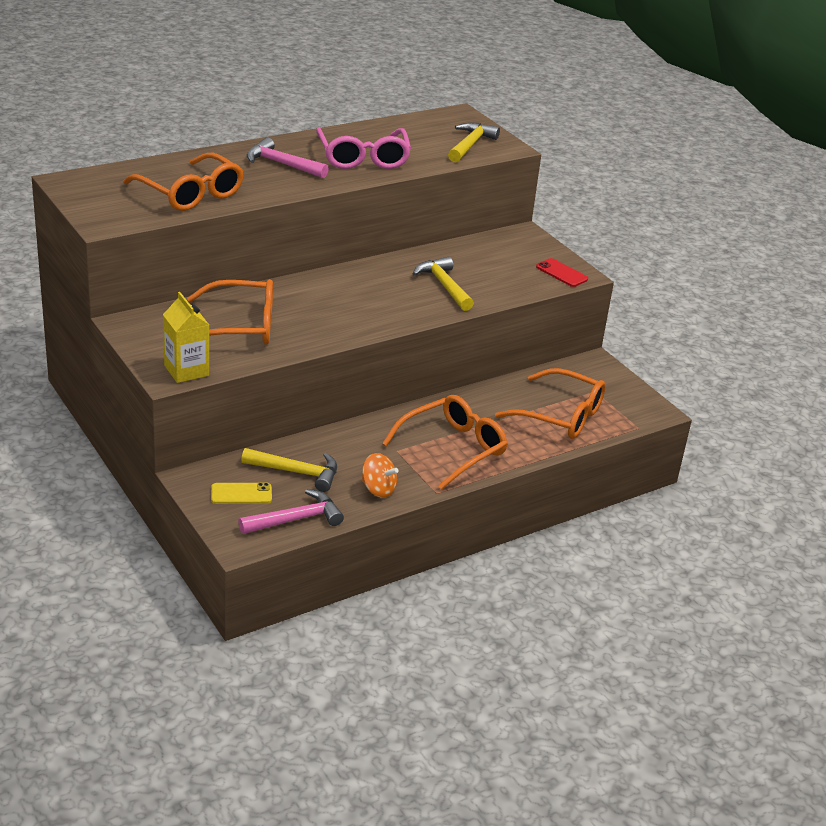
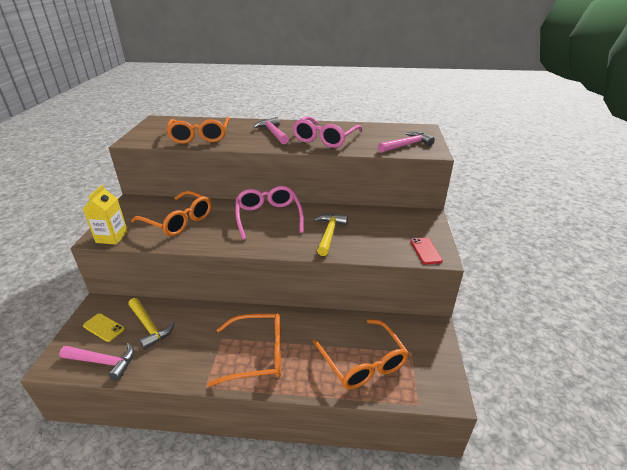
camera: 40 degrees right, 0 degrees up
(348, 288) = (268, 217): none -> pink glasses
(378, 489) = (175, 364): orange spinning top -> none
(470, 145) = (407, 145): yellow hammer -> pink hammer

